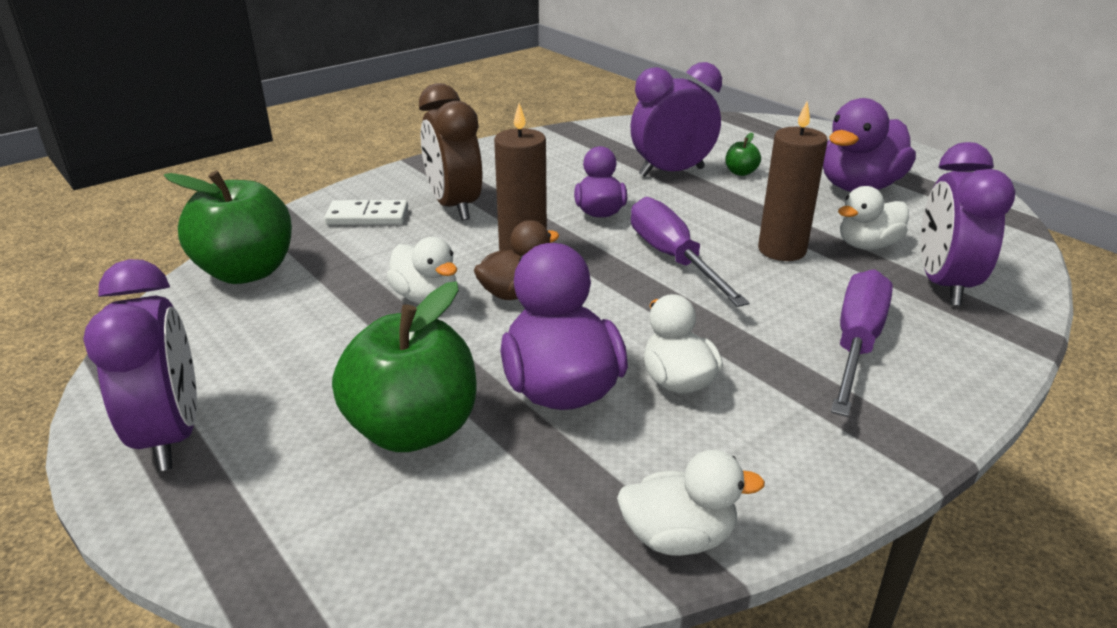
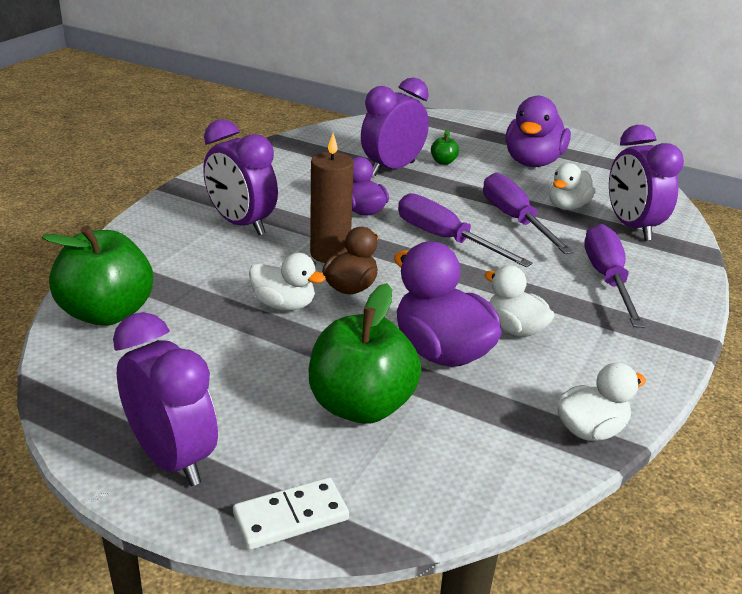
camera: 25 degrees left, 0 degrees up
(367, 216) = (173, 245): white domino -> white domino (291, 517)
(454, 206) = (241, 224): brown clock -> purple clock
(782, 250) = (515, 219): brown candle -> purple screwdriver

